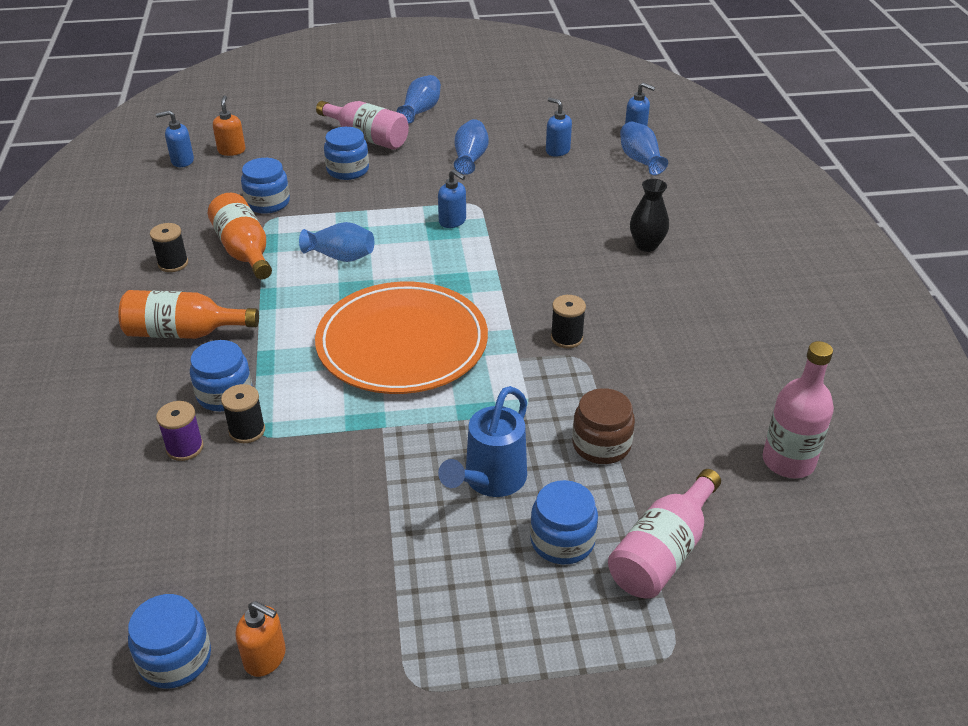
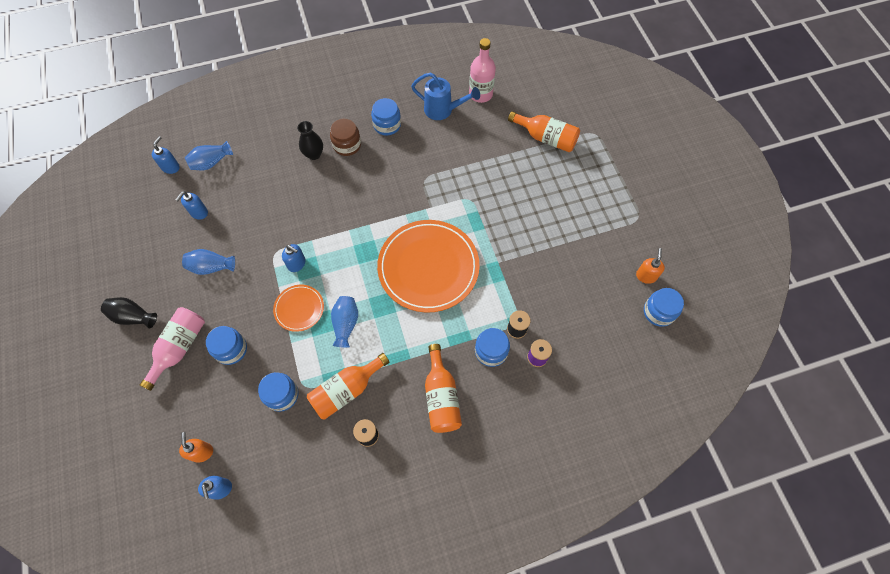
camera: 100 degrees left, 25 degrees up
(231, 151) = (202, 452): orange soap dispenser -> orange soap dispenser turned 90 degrees clockwise
(381, 220) = (299, 309): none -> orange plate
(421, 110) = (133, 317): blue vase -> black vase
(452, 221) = (297, 264): blue soap dispenser -> blue soap dispenser turned 90 degrees clockwise
(490, 481) = (523, 207): blue watering can -> blue watering can (443, 110)
(562, 540) = (550, 174): blue jar -> blue jar (387, 125)
(566, 338) = (409, 186): black spool -> none
(601, 445) = (487, 164): brown jar -> brown jar (347, 145)
(663, 552) = (546, 138): pink bottle -> orange bottle

